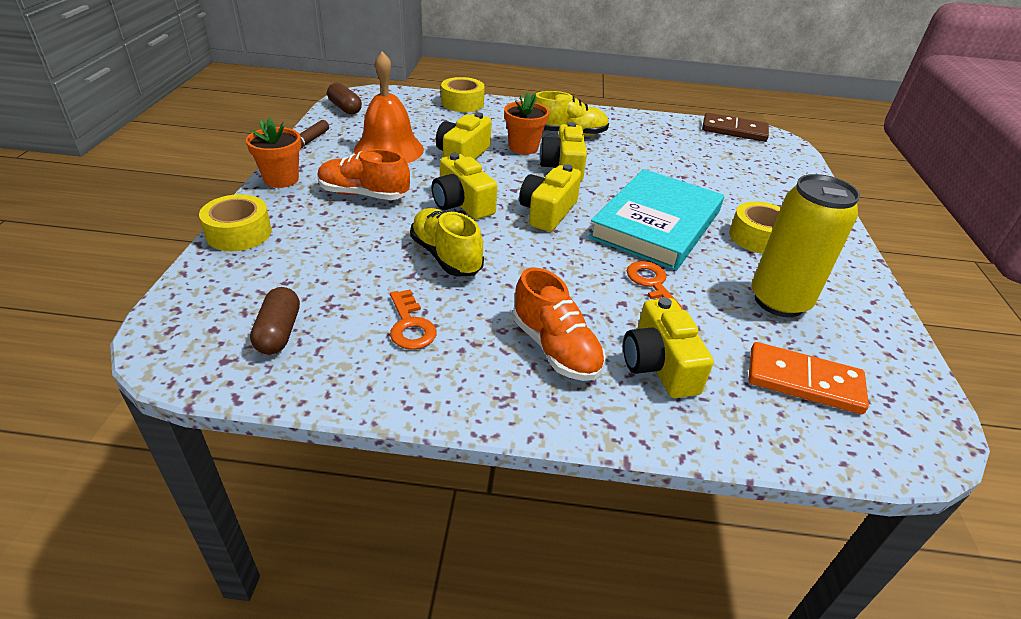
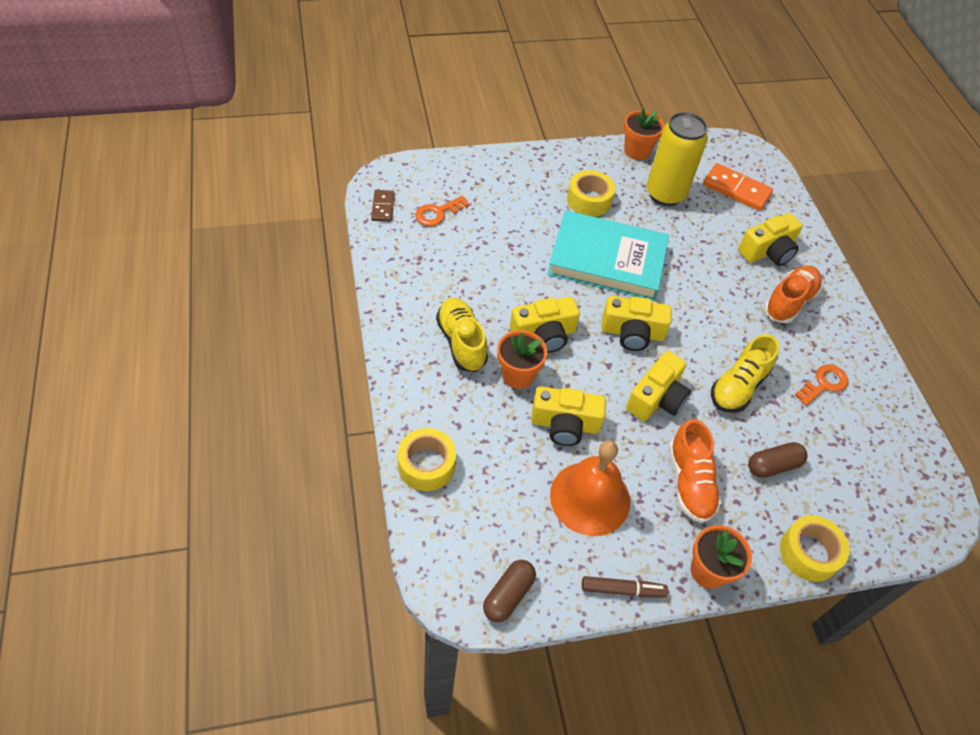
camera: 110 degrees left, 15 degrees up
(279, 332) = (883, 457): brown capsule -> brown capsule (773, 466)
(651, 283) = (689, 259): orange key -> orange key (438, 213)
(734, 130) = (383, 207): brown domino -> brown domino, size x0.60
(804, 381) = (736, 189): orange domino -> orange domino turned 60 degrees counterclockwise
(871, 302) = (637, 151): none -> orange flower pot

